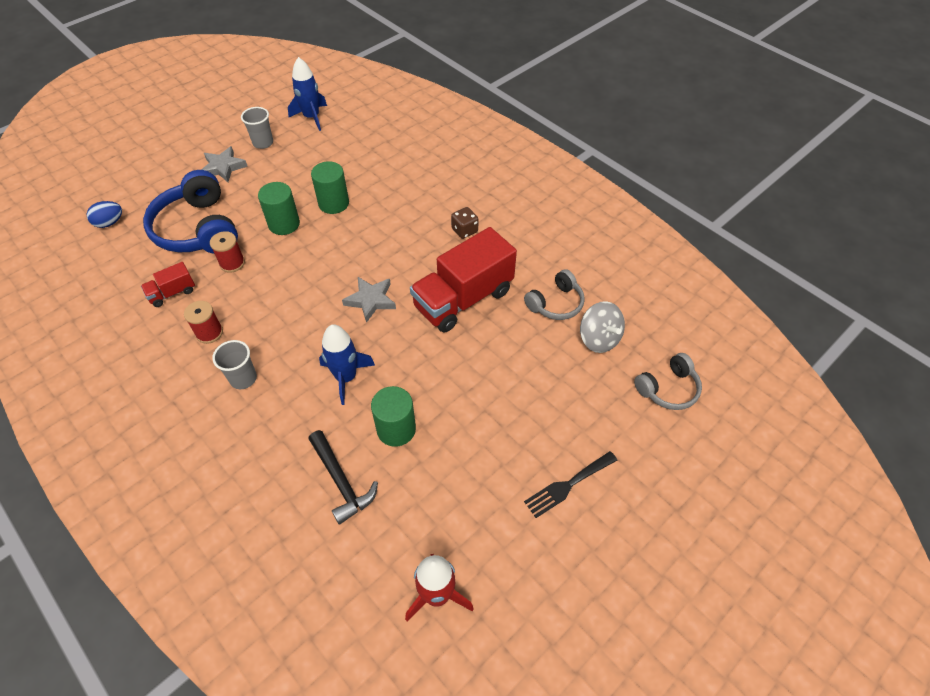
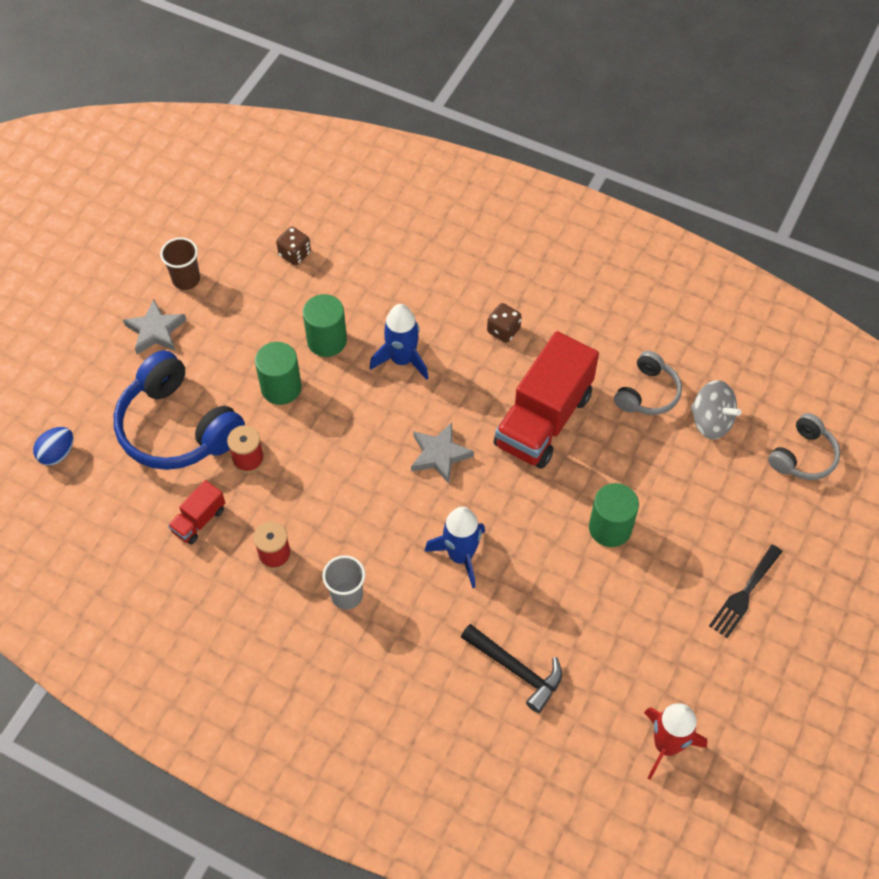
camera: 20 degrees left, 5 degrees up
(263, 143) = (186, 279): grey cup -> brown cup
(311, 117) = (228, 222): blue rocket -> blue rocket (402, 360)
(344, 146) = (294, 254): none -> brown dice
(396, 429) = (544, 595): green cylinder -> green cylinder (610, 528)

